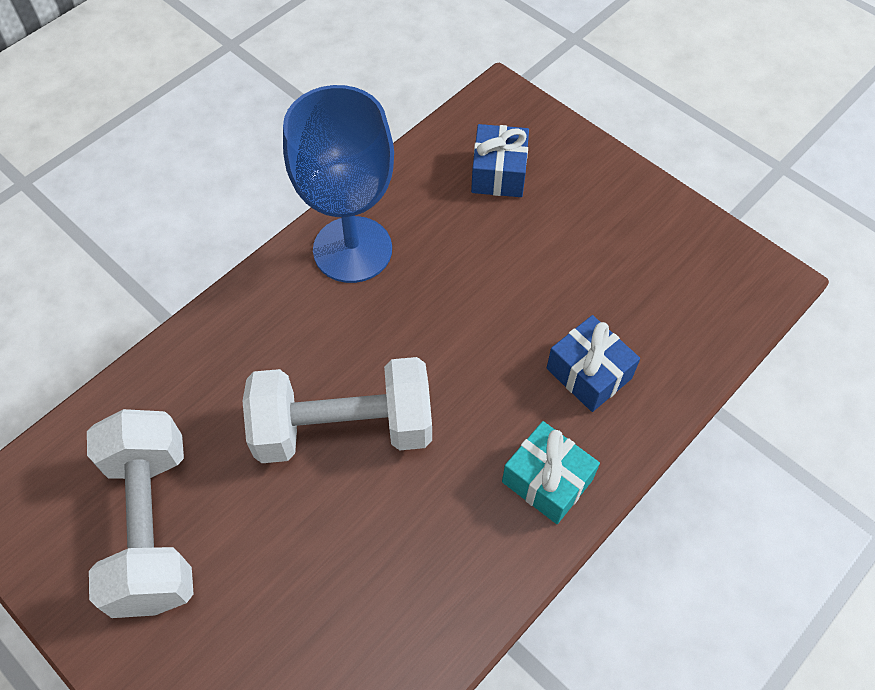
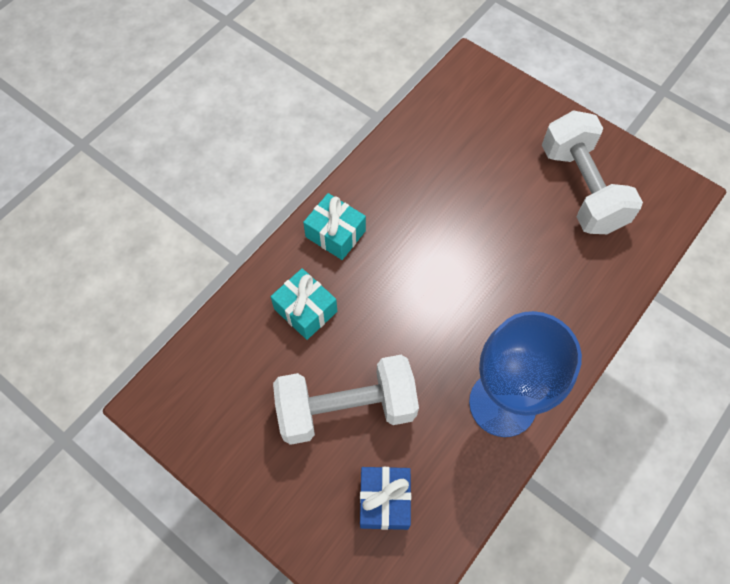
camera: 175 degrees right, 5 degrees up
(343, 428) = (476, 257): white dumbbell -> white dumbbell (346, 408)
(589, 373) = (305, 310): blue gift -> turquoise gift

